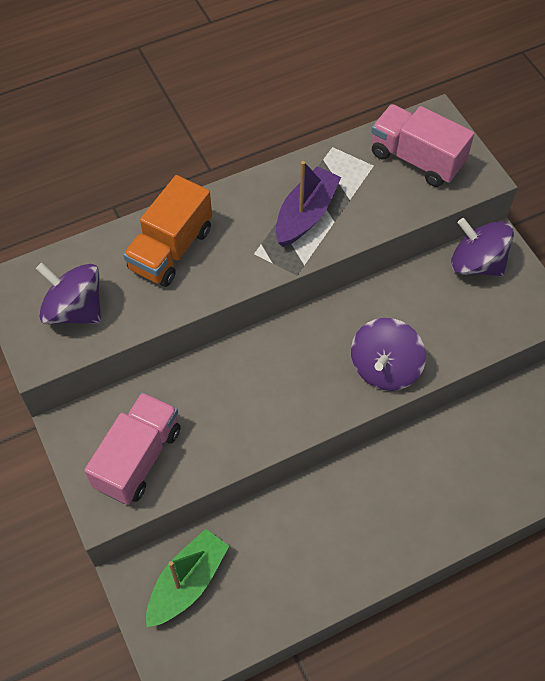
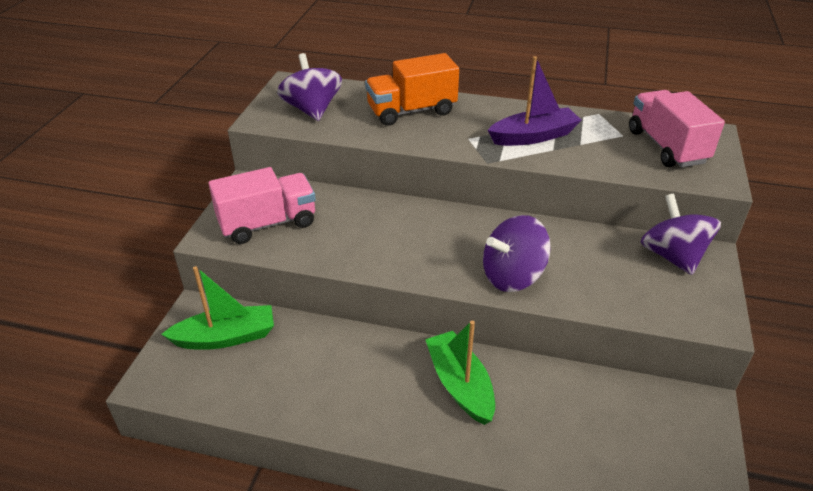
camera: 40 degrees right, 20 degrees down
(401, 483) = (460, 385): none -> green boat

